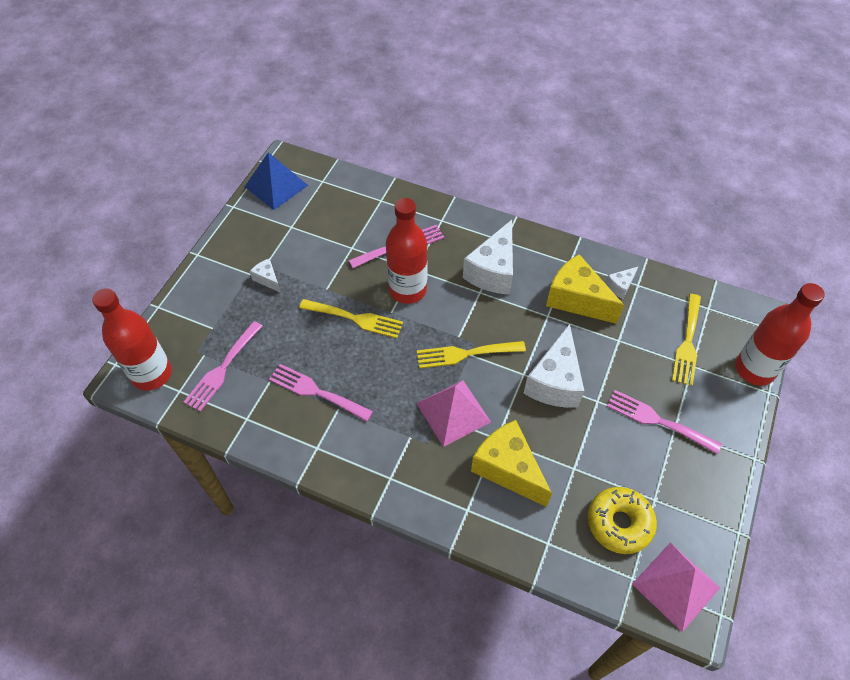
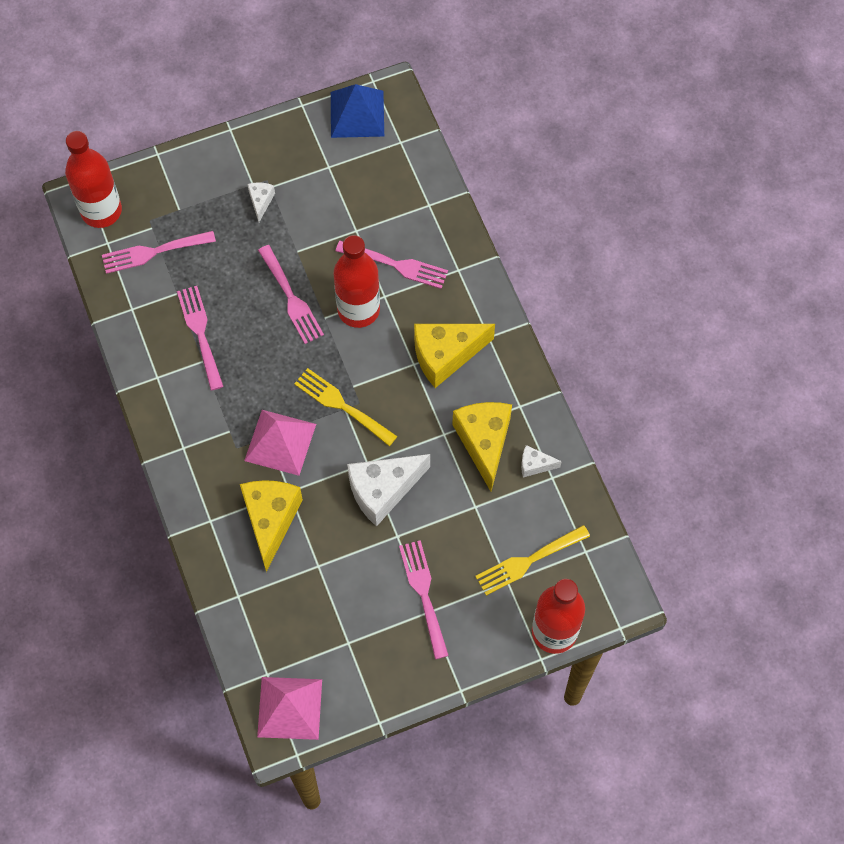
camera: 45 degrees right, 10 degrees up
(355, 318) = (291, 298): yellow fork -> pink fork
(493, 271) = (445, 356): white cheese -> yellow cheese
(619, 523) = (303, 632): yellow donut -> none

